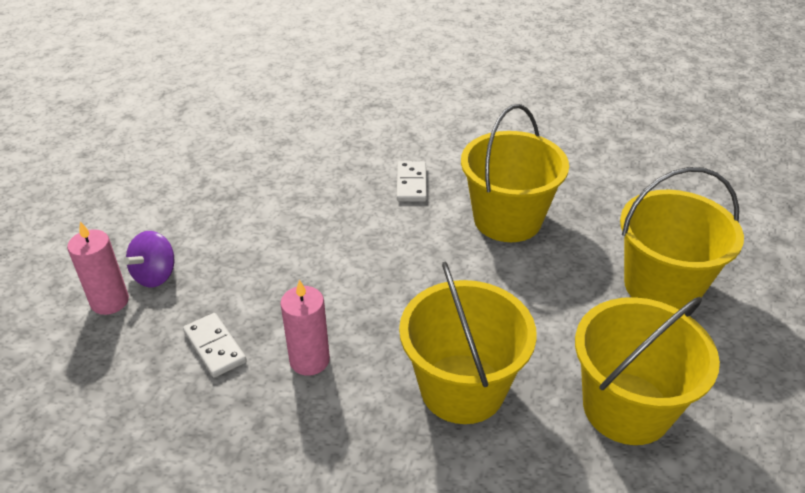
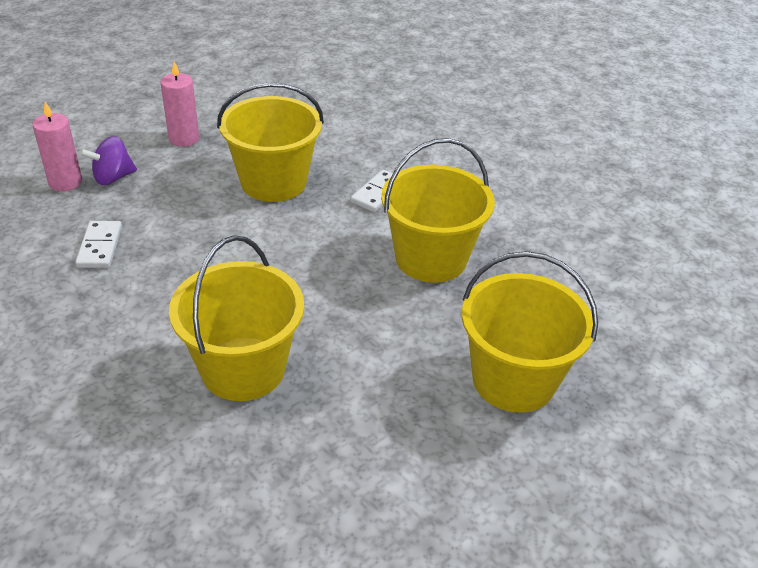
camera: 30 degrees right, 0 degrees up
(309, 360) = (153, 289): pink candle -> pink candle (184, 138)
(626, 407) = (361, 457): yellow bucket -> yellow bucket (273, 182)

